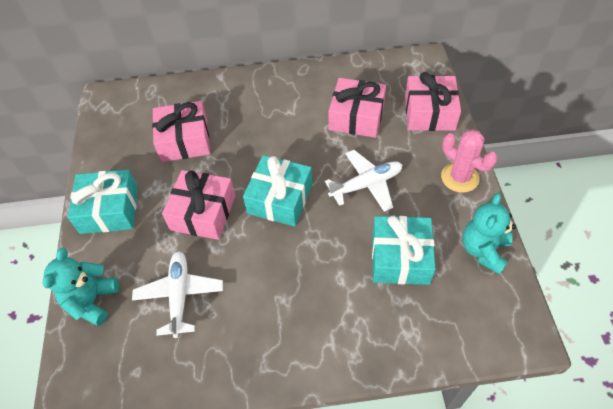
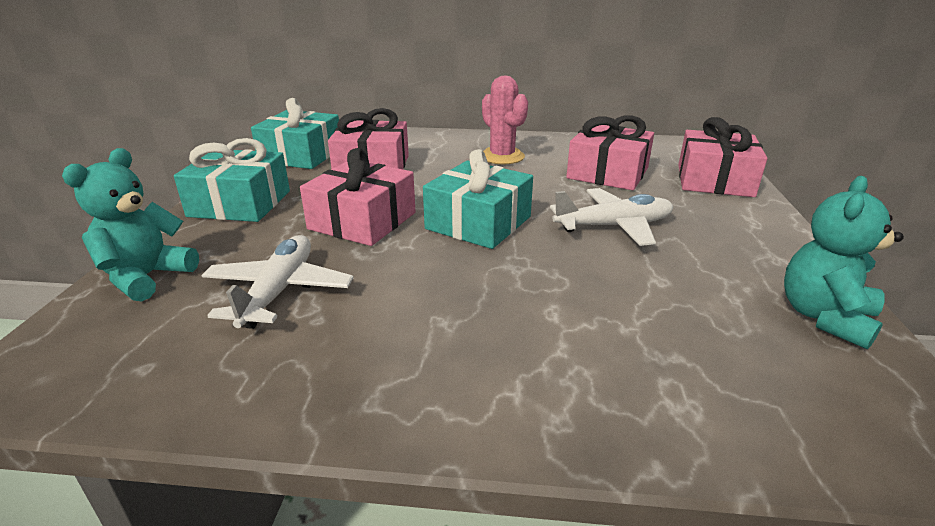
camera: 10 degrees right, 25 degrees down
(400, 258) = (664, 304): turquoise gift -> turquoise gift (301, 155)
(459, 177) = (767, 237): pink cactus -> pink cactus (502, 156)

